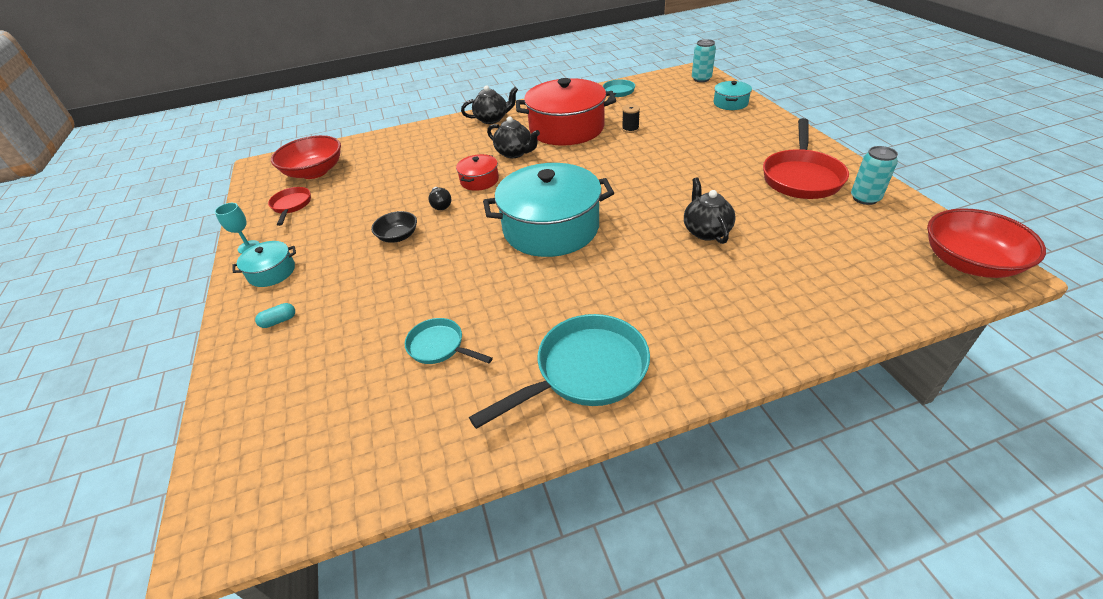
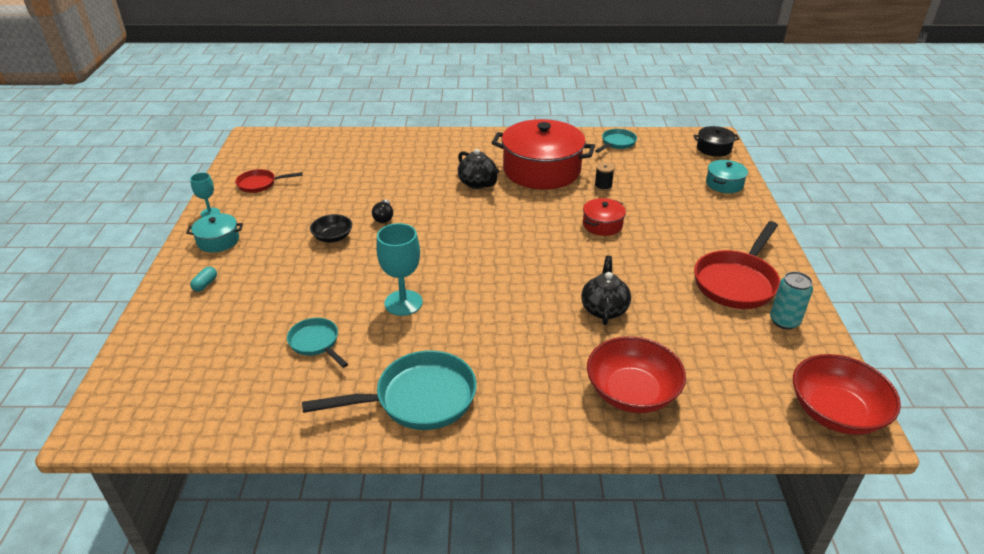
camera: 15 degrees right, 5 degrees down
(279, 321) = (205, 284): turquoise capsule -> turquoise capsule turned 60 degrees counterclockwise
(291, 206) = (260, 184): red pan -> red pan turned 105 degrees counterclockwise
(314, 172) = (294, 156): red bowl -> red bowl (632, 392)
(479, 180) = (430, 203): red pot -> red pot (602, 225)
(492, 119) = (477, 142): black teapot -> none
(509, 279) = (403, 303): none -> turquoise goblet
(551, 228) = (466, 266): turquoise pot -> none
(701, 79) = (713, 148): turquoise can -> black pot

